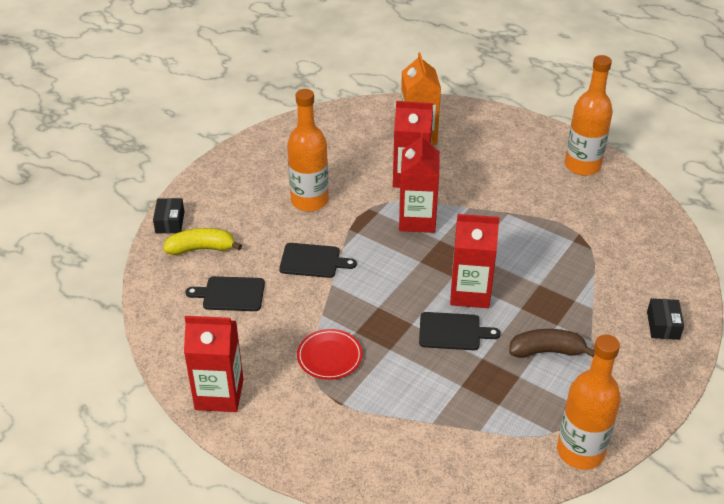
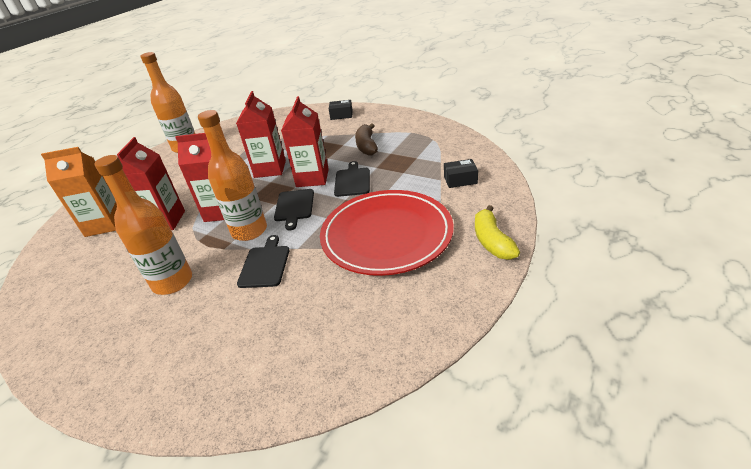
camera: 90 degrees left, 5 degrees down
(170, 222) = (167, 412): black box -> black box (460, 180)
(201, 248) = (228, 362): yellow banana -> yellow banana (492, 241)
(219, 394) = (448, 297): red carton -> red carton (270, 169)
(230, 294) = (308, 317): black cutting board -> black cutting board (294, 207)
(329, 356) = (386, 235): red plate -> red plate, size x2.28
(580, 451) = (444, 130): orange bottle -> orange bottle (249, 231)

